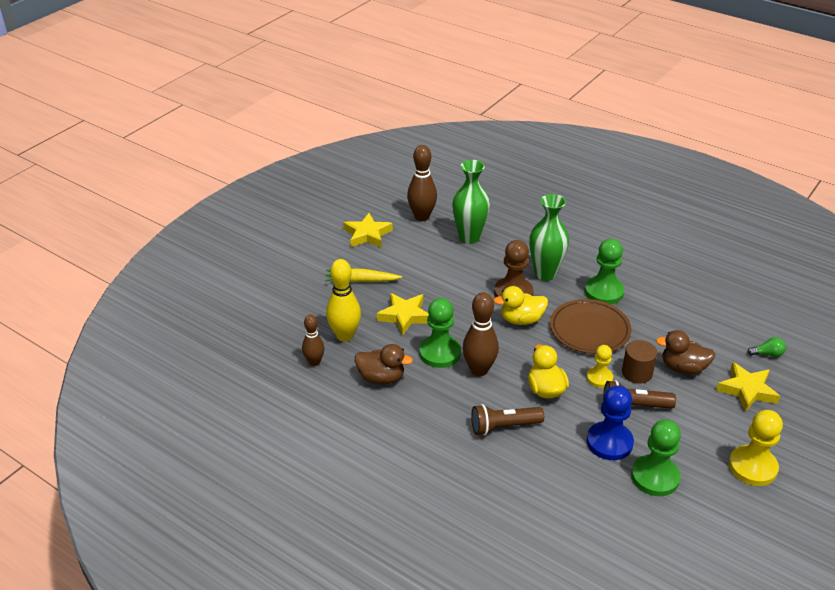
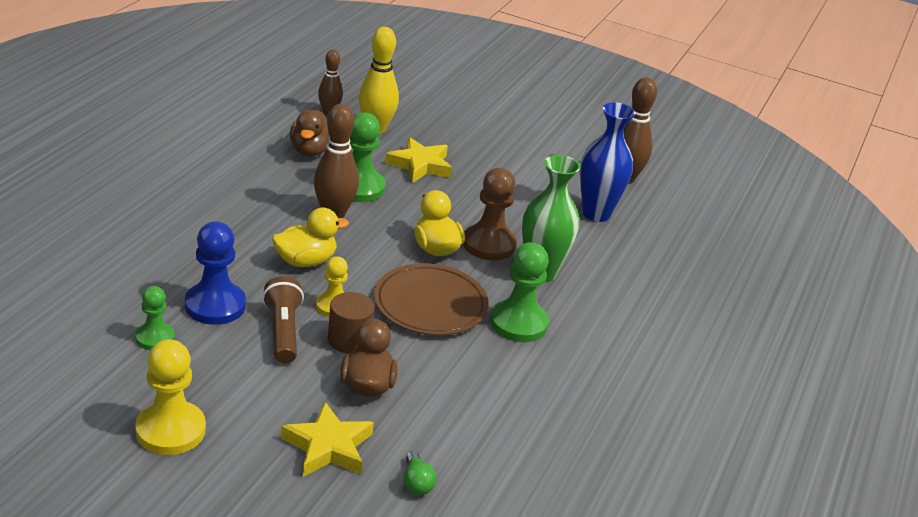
camera: 75 degrees right, 5 degrees down
(361, 281) = (476, 137): yellow carrot -> none
(367, 234) = (567, 141): yellow star -> none
(469, 237) = (596, 214): green vase -> blue vase
(503, 426) = (238, 228): brown flashlight -> none
(655, 477) = (155, 338): green pawn -> green pawn, size x0.61

